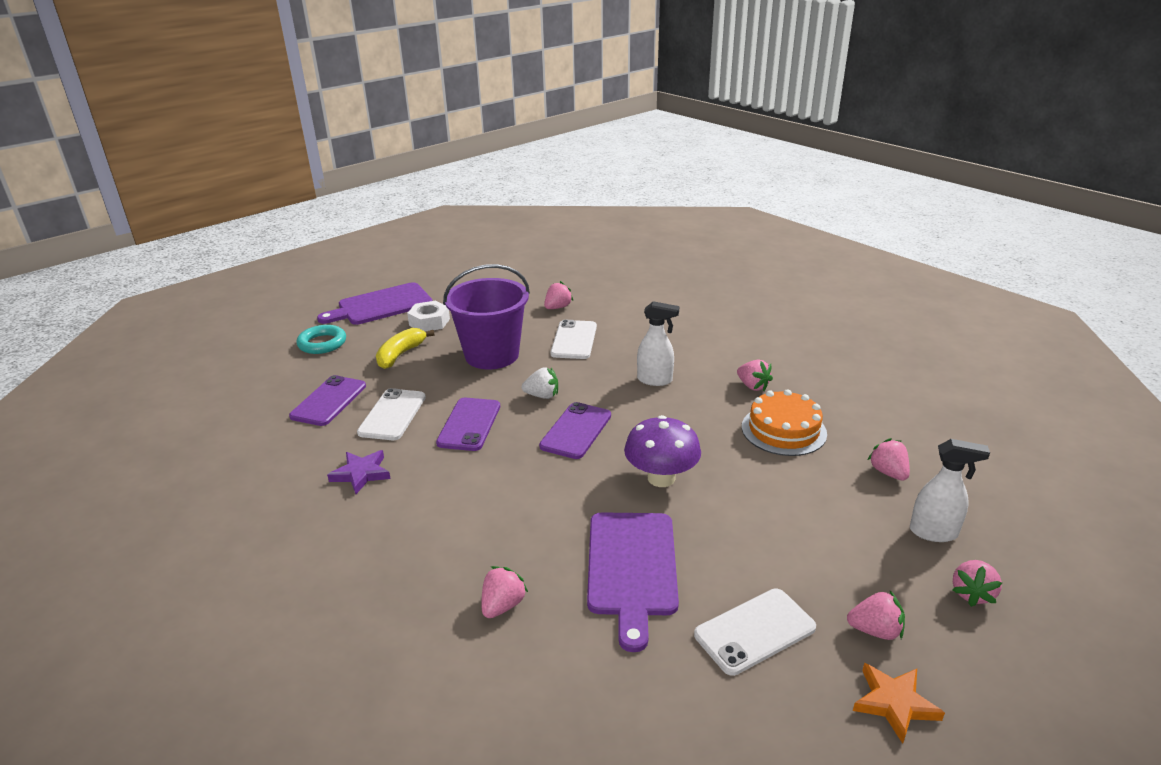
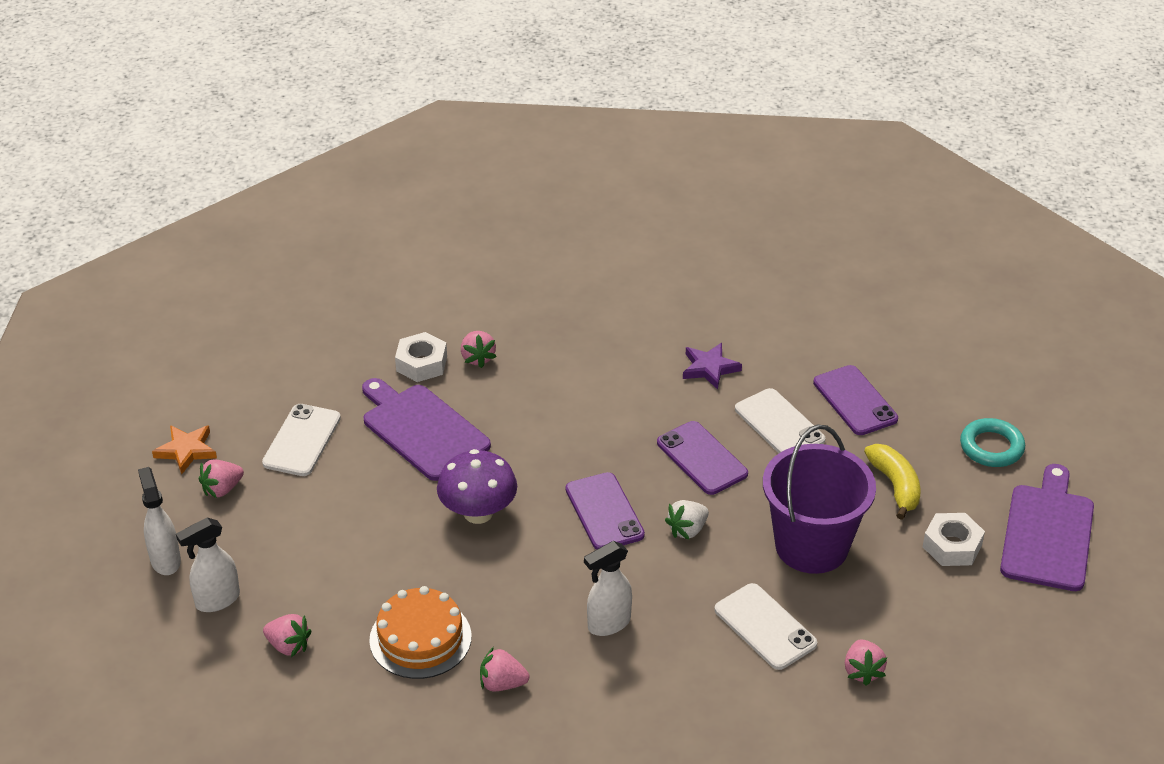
camera: 135 degrees right, 10 degrees up
(558, 637) = (421, 363): none -> white nut
(972, 593) = (165, 560): pink strawberry -> white spray bottle

